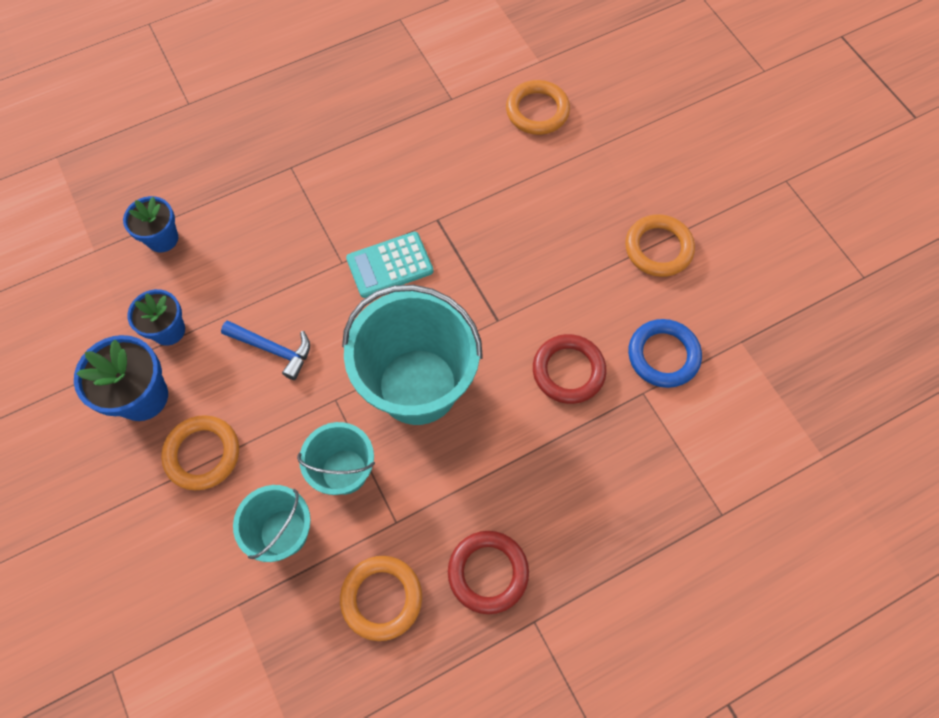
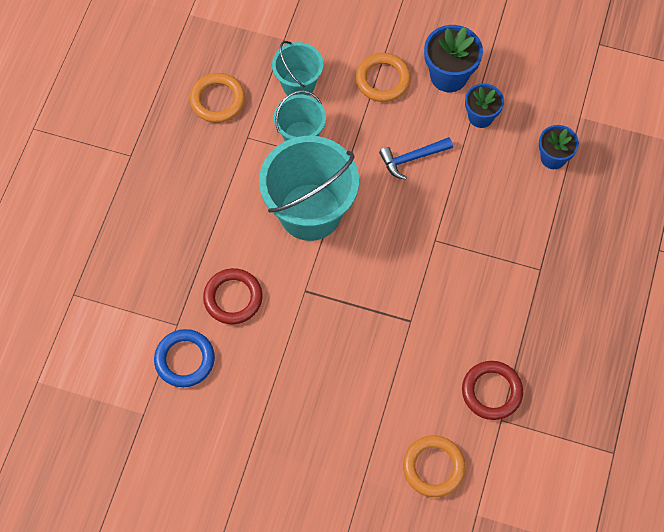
camera: 135 degrees right, 0 degrees up
(390, 265) = (405, 264): turquoise calculator -> none
(488, 572) = (175, 156): red ring -> red ring (491, 391)
(658, 248) = (251, 433): orange ring -> none

